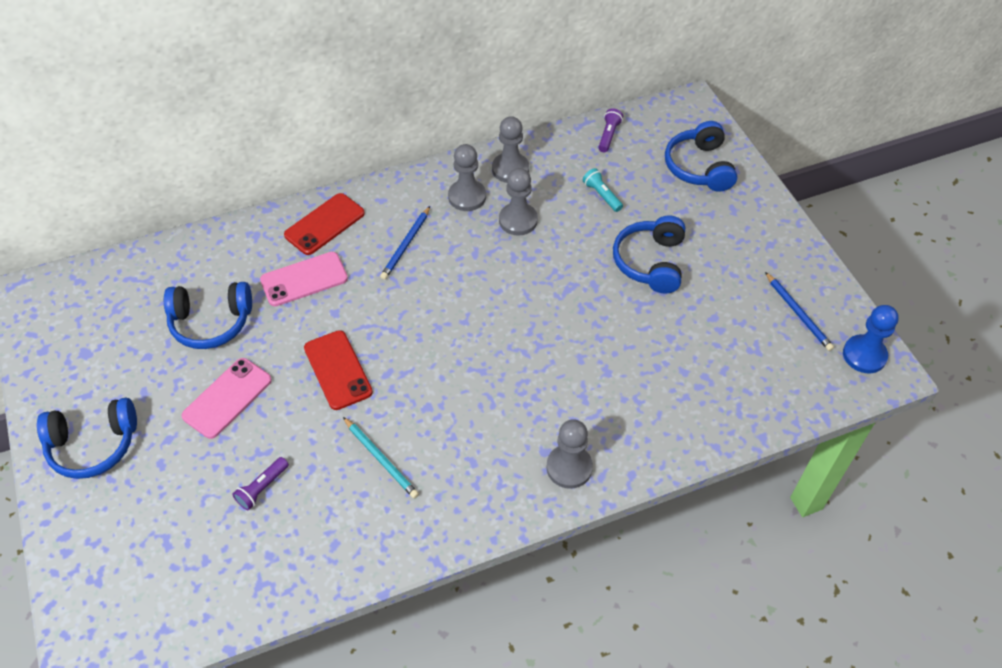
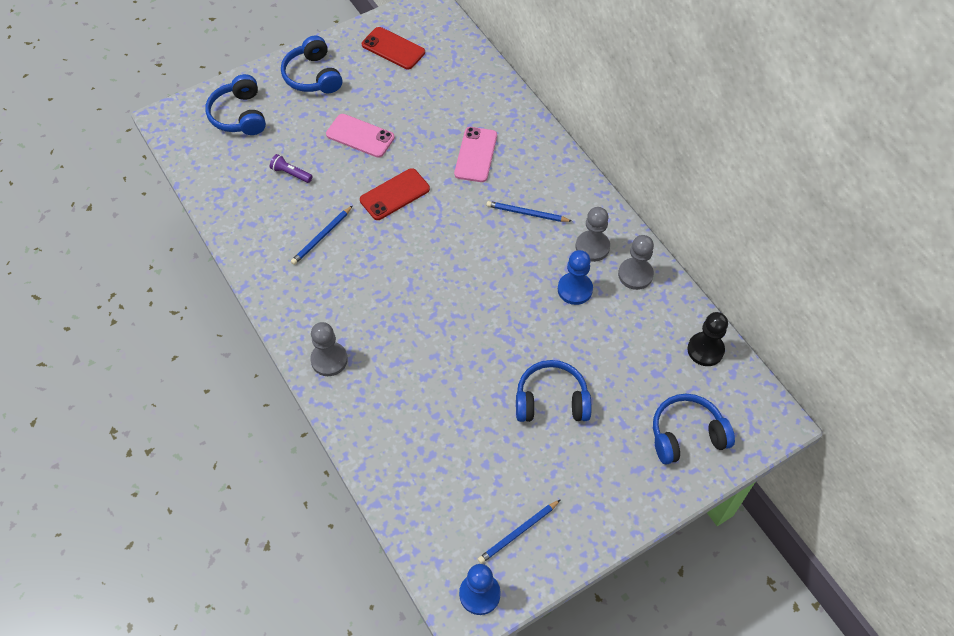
camera: 80 degrees right, 5 degrees up
(211, 322) = (424, 110): blue headphones -> blue headphones (239, 115)
(304, 279) = (475, 155): pink phone -> pink phone turned 45 degrees clockwise
(325, 224) = (535, 155): red phone -> red phone (393, 48)
(381, 459) = (322, 237): turquoise pencil -> blue pencil
(518, 220) = (575, 289): grey pawn -> blue pawn
(602, 195) = (624, 352): turquoise flashlight -> none
(609, 135) = (705, 350): purple flashlight -> black pawn

